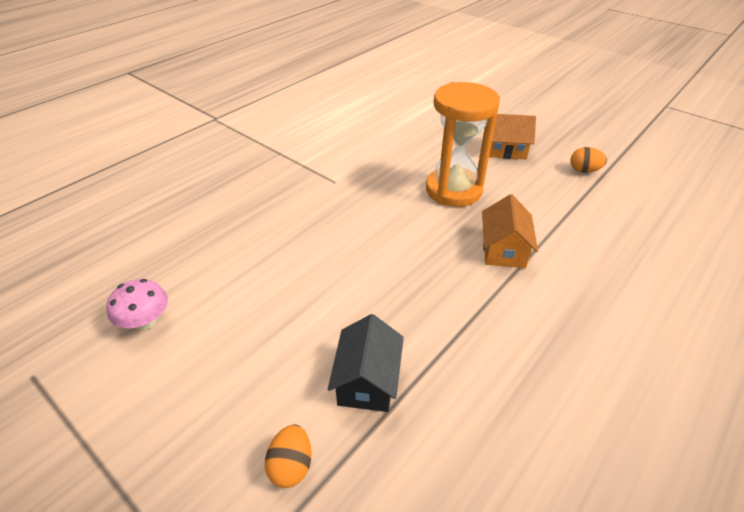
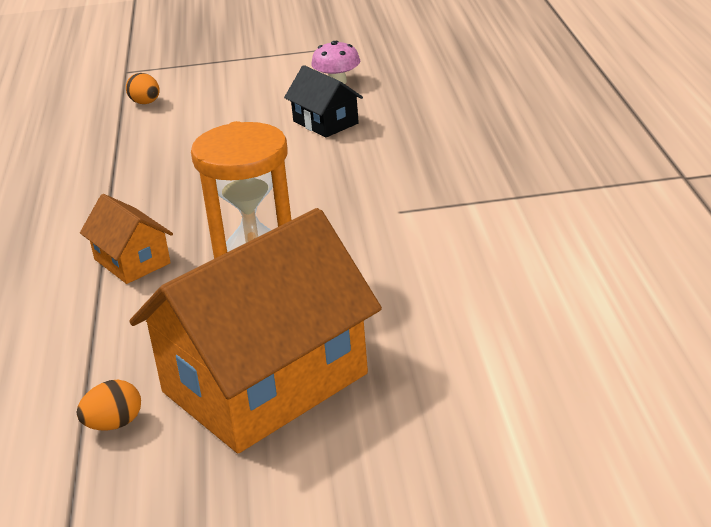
camera: 135 degrees right, 10 degrees down
(367, 380) = (147, 141): black house -> black house (325, 122)
(505, 150) = (265, 383): orange house -> orange house, size x2.14

